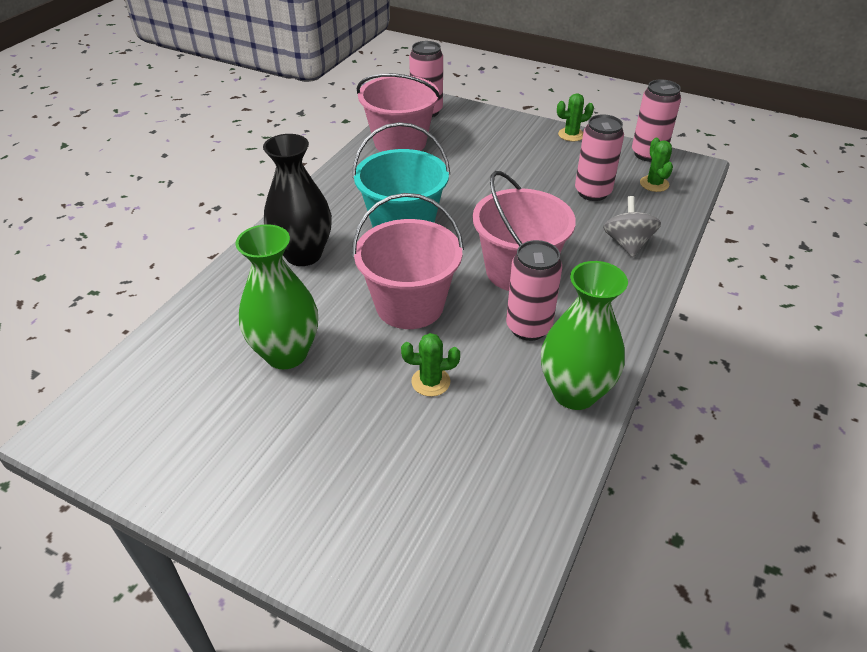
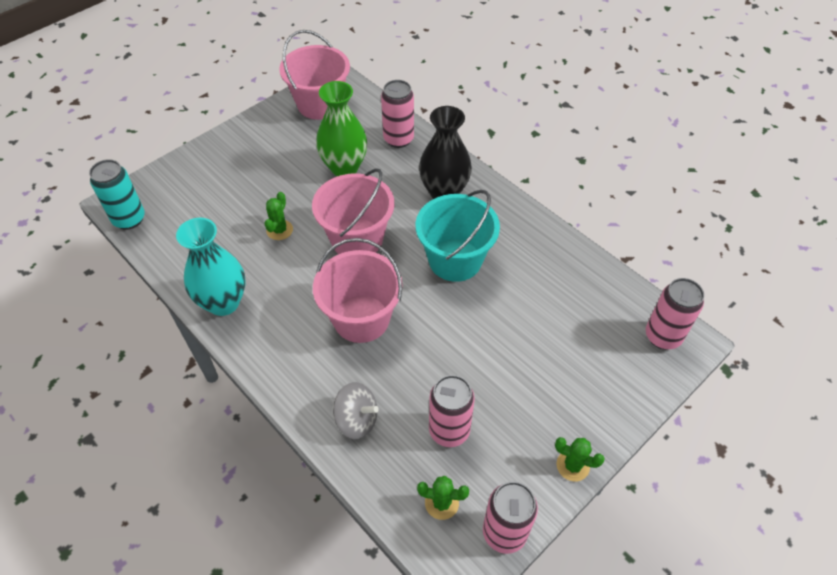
camera: 110 degrees right, 10 degrees up
(400, 142) = (598, 294): pink bucket -> pink bucket (320, 104)
(503, 593) = (129, 219): none -> turquoise can
(528, 327) = (296, 300): pink can -> pink can (398, 139)
(571, 135) = (572, 465): green cactus -> green cactus turned 75 degrees counterclockwise
(574, 393) = (223, 302): green vase -> turquoise vase

